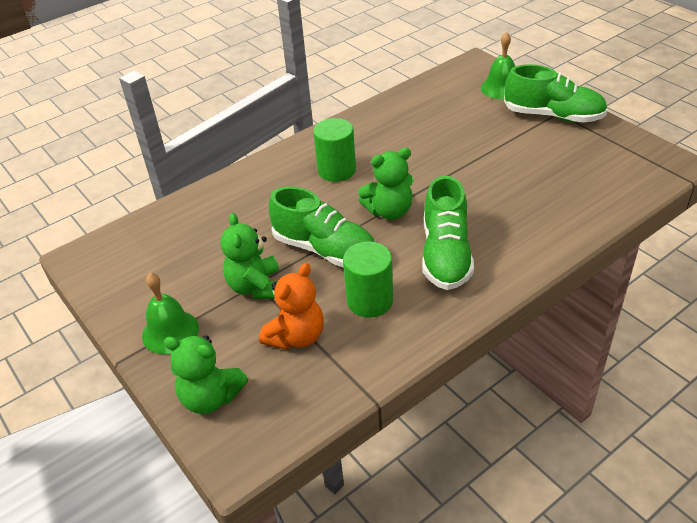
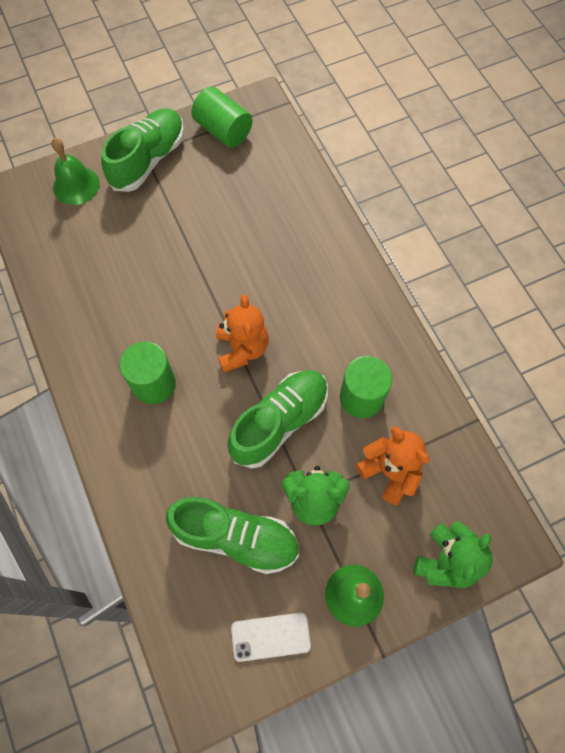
camera: 80 degrees left, 25 degrees up
(131, 284) = (270, 636): none -> white phone
(389, 211) = (242, 349): green teddy bear -> orange teddy bear
(445, 255) = (320, 318): green shoe -> green shoe (236, 538)
(619, 148) = (223, 130): none -> green cylinder

